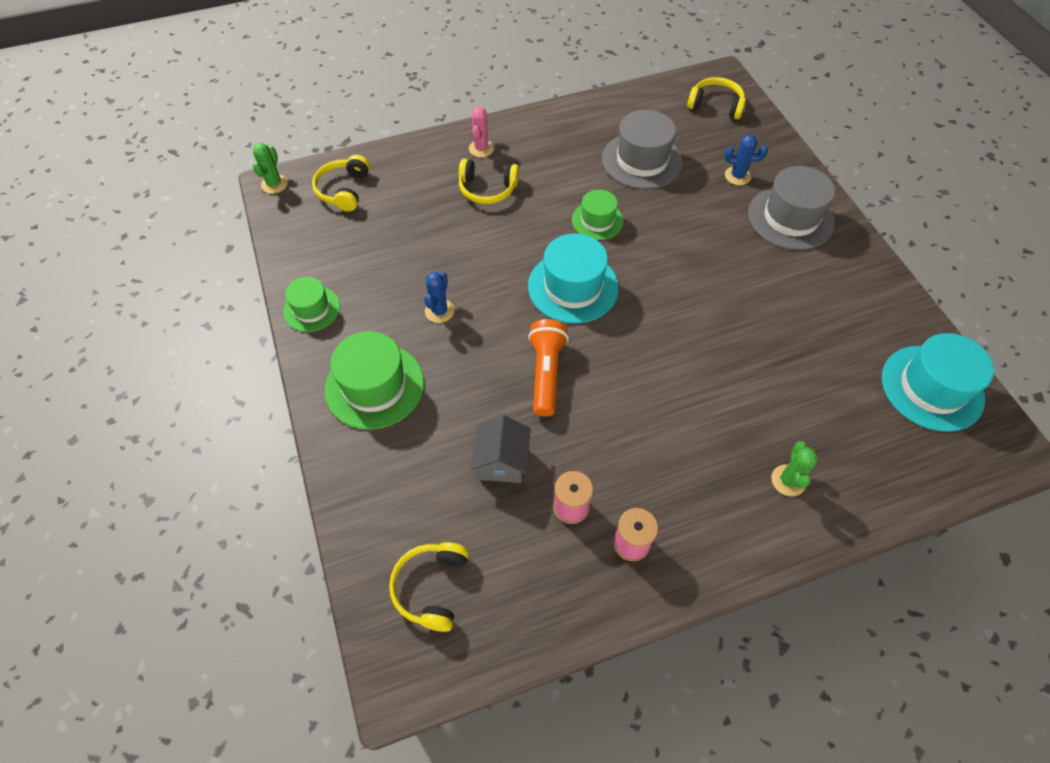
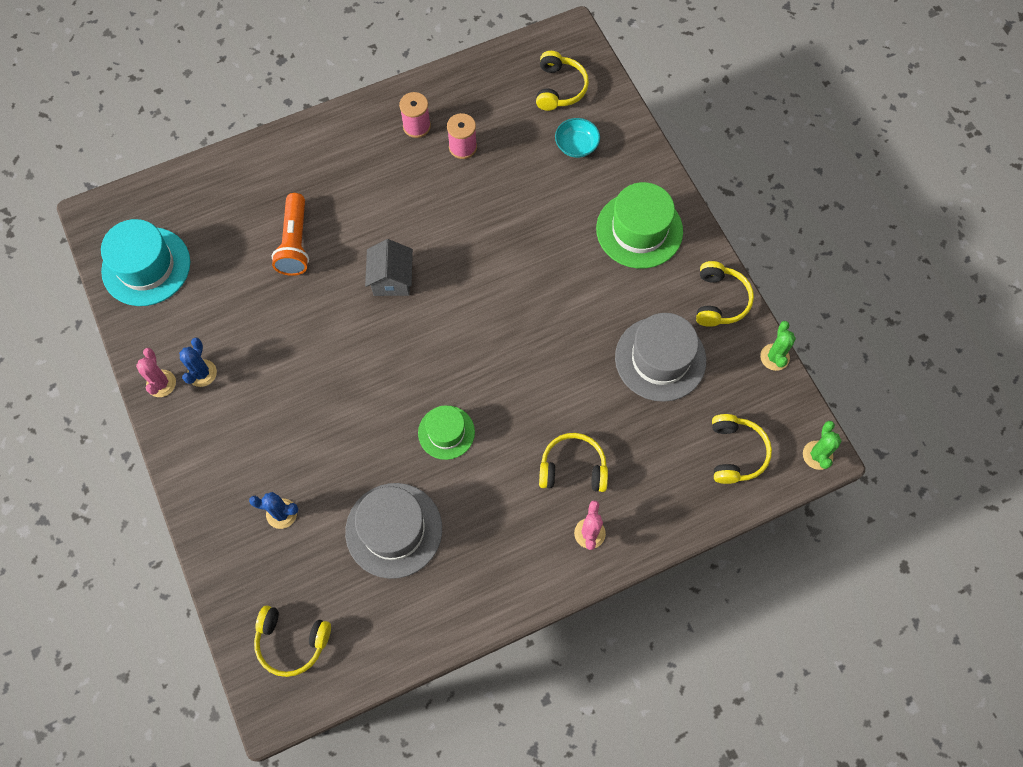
camera: 175 degrees right, 10 degrees up
(312, 309) = (720, 300): green hat -> yellow headphones
(425, 497) = (576, 145): none -> turquoise bowl
(439, 311) = (597, 308): blue cactus -> blue cactus (202, 373)
(502, 462) = (520, 176): grey house -> grey house (392, 279)
(546, 373) = (489, 253): orange flashlight -> orange flashlight (295, 243)
(573, 287) = (469, 345): turquoise hat -> none
(788, 480) = (290, 179): green cactus -> green cactus (774, 357)
(790, 218) = (232, 454): grey hat -> grey hat (660, 359)
(874, 276) = (161, 383): none -> pink cactus

